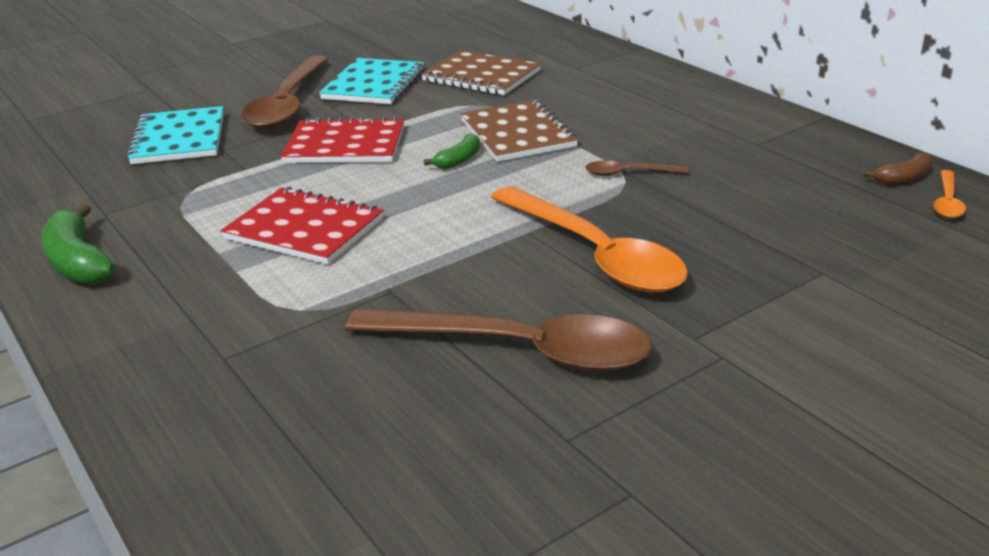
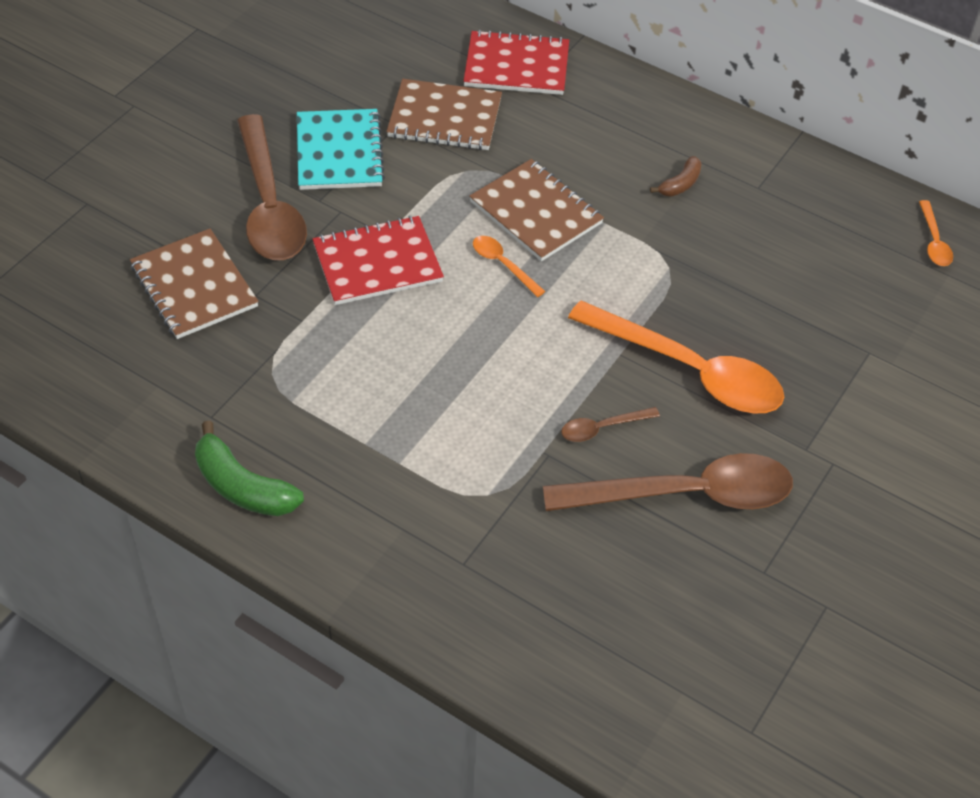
camera: 25 degrees left, 20 degrees up
(179, 138) = (194, 286): turquoise notebook -> brown notebook
(304, 229) = (422, 395): red notebook -> red notebook (516, 66)
(459, 160) = (503, 265): green banana -> orange spoon
(628, 173) = (666, 254): brown spoon -> brown spoon (602, 428)
(903, 178) = (892, 215): brown banana -> brown banana (680, 184)

